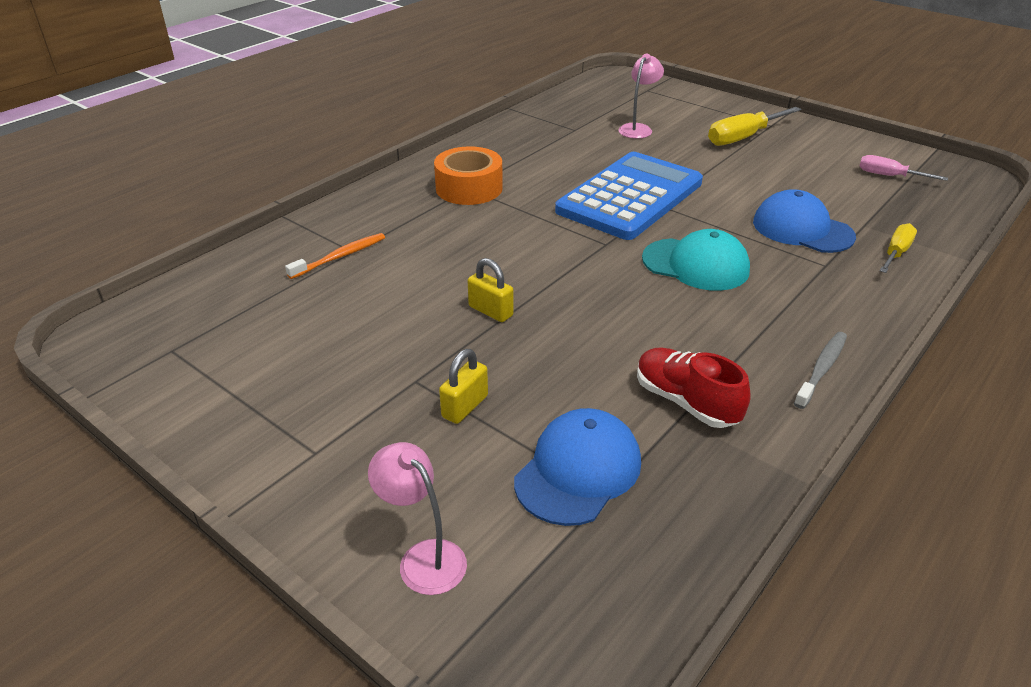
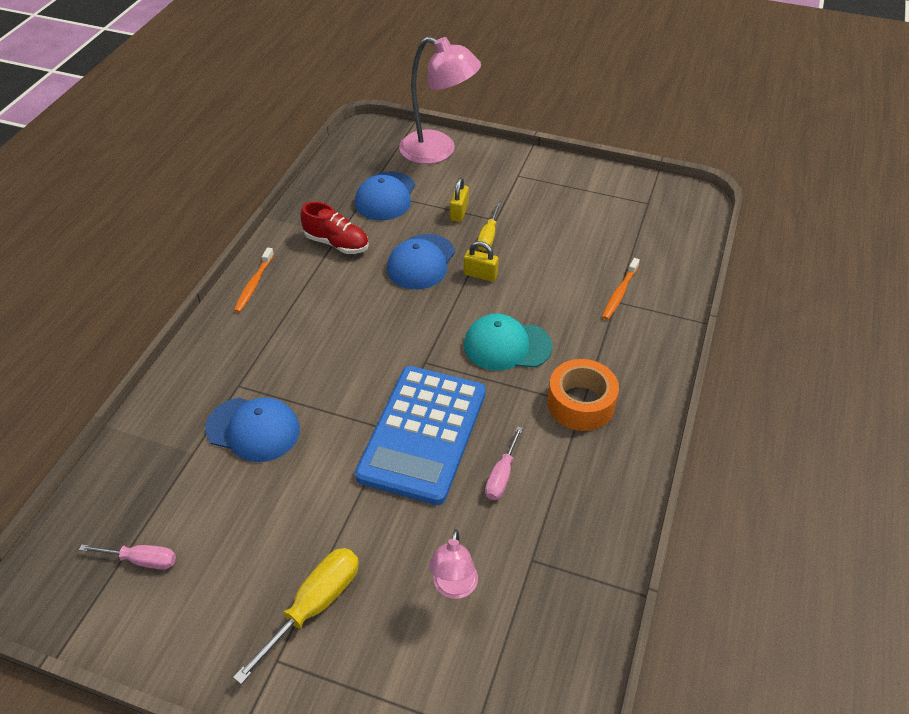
camera: 160 degrees right, 10 degrees up
(423, 557) = (438, 151): pink lamp -> pink lamp, size x1.92
(563, 345) = (421, 262): none -> blue cap
(572, 165) = (501, 475): none -> pink screwdriver
(696, 264) = (346, 357): turquoise cap -> turquoise cap (507, 346)
(822, 369) = (254, 284): grey toothbrush -> orange toothbrush
(896, 253) = (172, 418): yellow screwdriver -> yellow screwdriver (488, 236)

